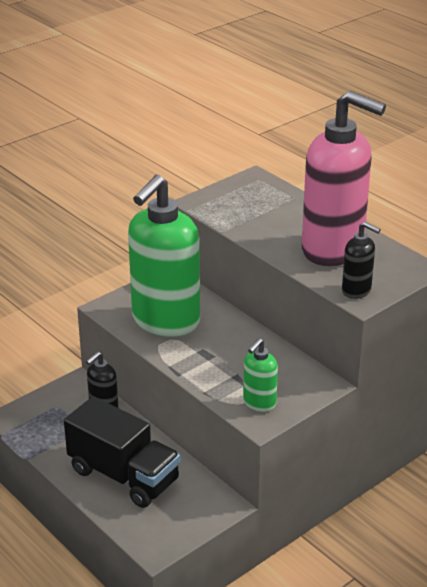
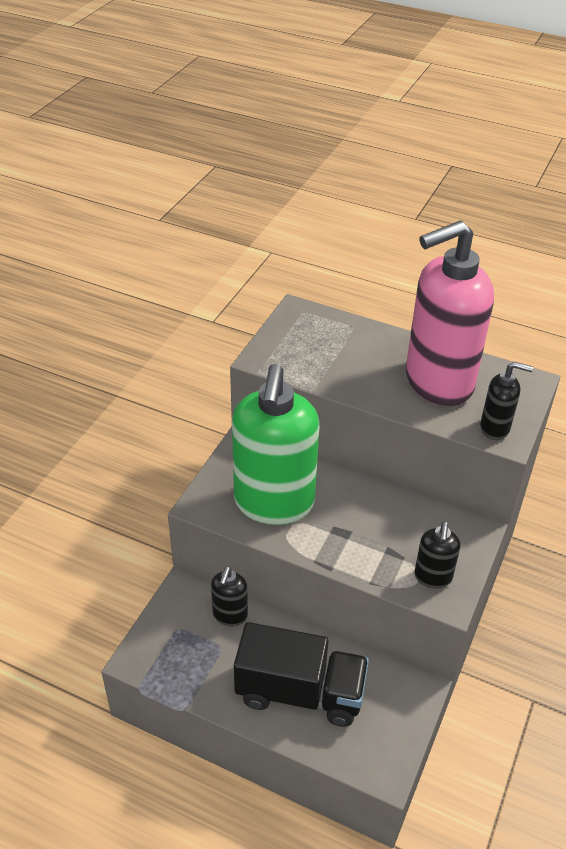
camera: 25 degrees left, 10 degrees up
(259, 403) = (433, 577): green soap dispenser -> black soap dispenser
(333, 250) = (437, 383): pink soap dispenser -> pink soap dispenser turned 150 degrees clockwise

